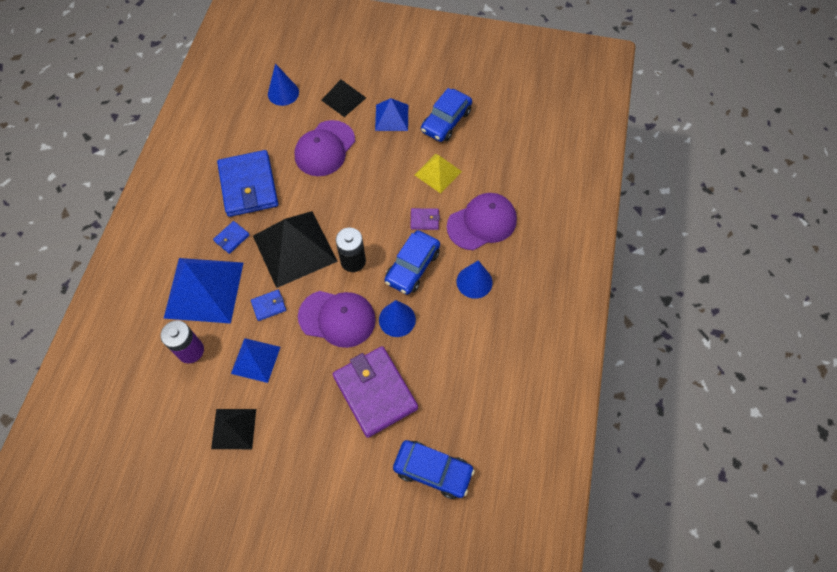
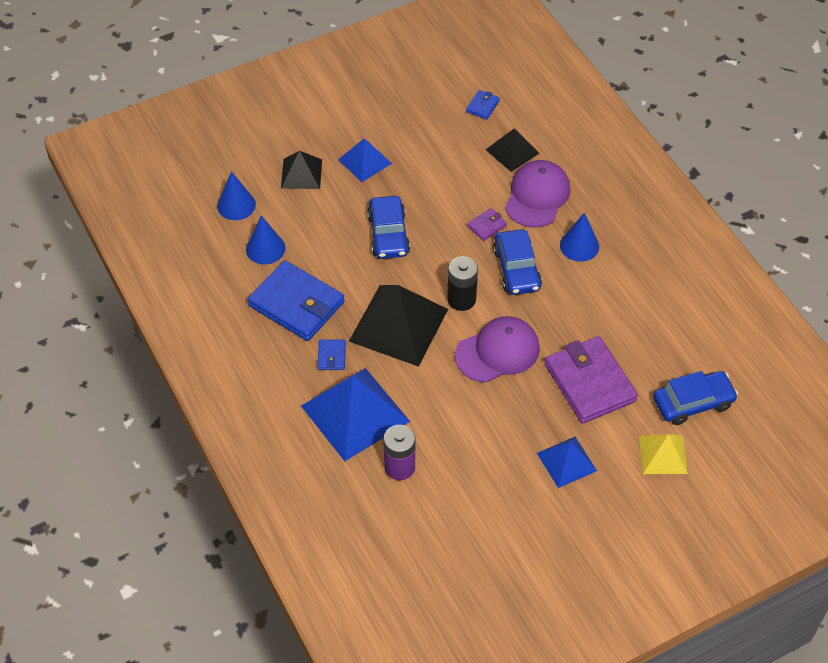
camera: 40 degrees left, 10 degrees down
(234, 428) = (505, 494): black pyramid -> black pyramid (512, 151)
(256, 360) = (465, 432): blue pyramid -> blue pyramid (567, 462)
(269, 306) = (428, 384): blue wallet -> blue wallet (482, 106)
(324, 148) = (332, 227): purple cap -> none
(375, 392) = (589, 383): purple wallet -> purple wallet turned 45 degrees clockwise
(397, 319) = (548, 317): blue cone -> blue cone (265, 248)
(438, 173) = (457, 181): yellow pyramid -> yellow pyramid (662, 454)
(446, 121) = (418, 133): blue car -> blue car (388, 234)

